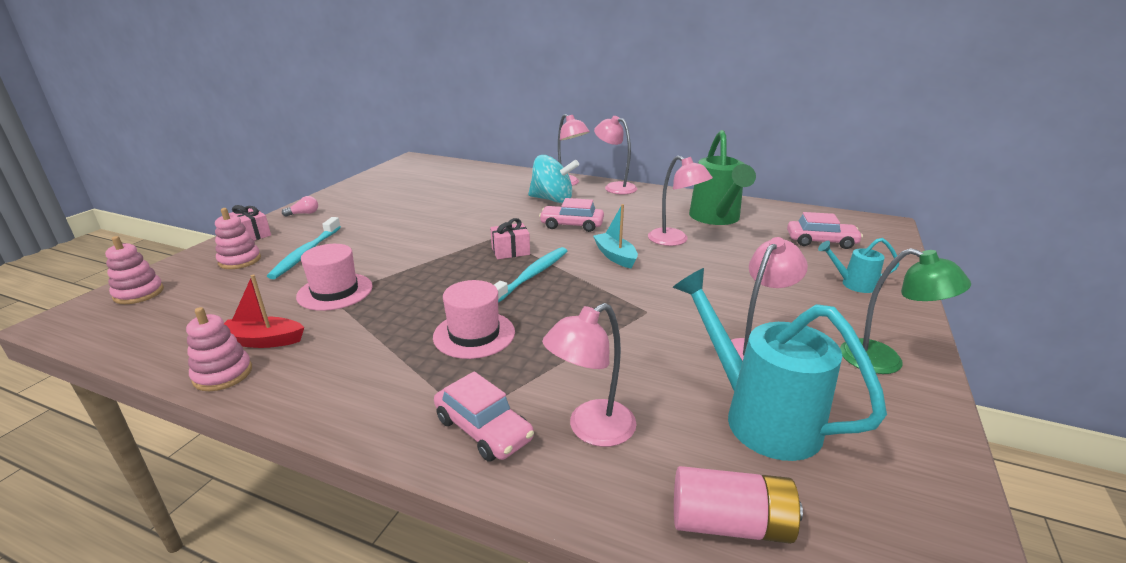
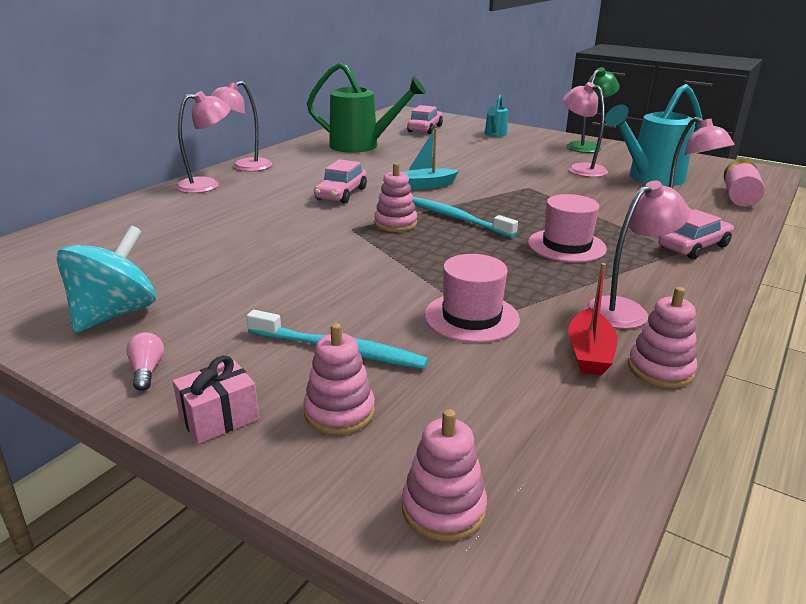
camera: 80 degrees left, 0 degrees up
(510, 251) = (395, 224): pink gift -> pink stacking toy
(552, 200) = (256, 196): turquoise spinning top -> turquoise spinning top (114, 314)
(674, 240) = (401, 164): pink lamp -> pink lamp (625, 310)

